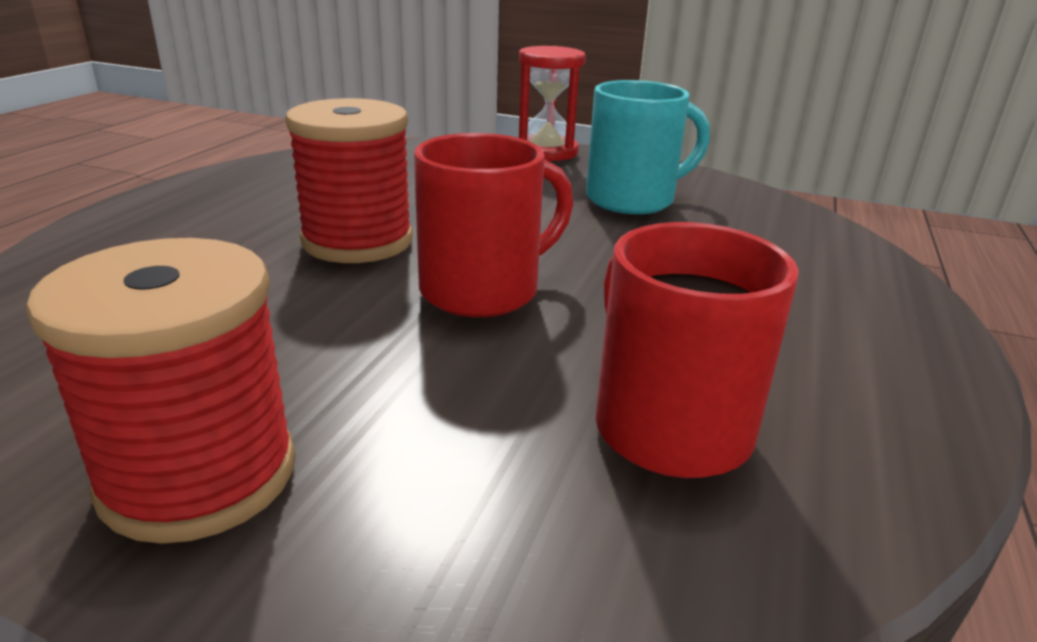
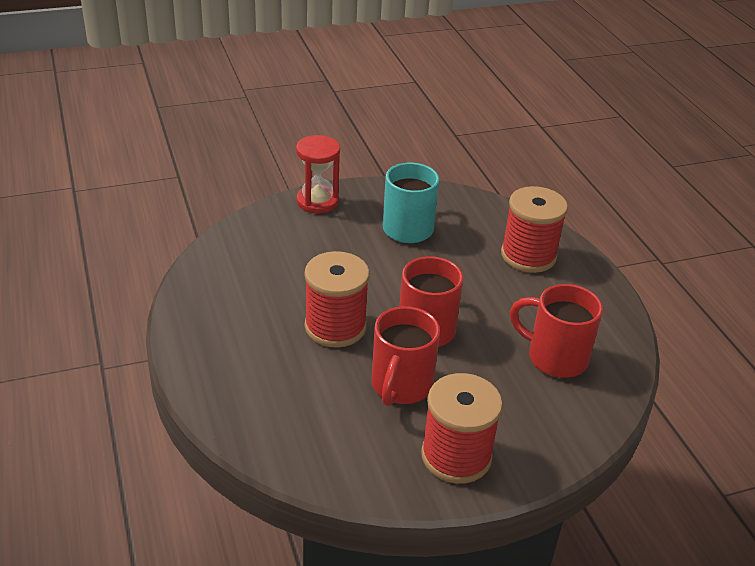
camera: 40 degrees left, 10 degrees up
(314, 333) = (401, 386): none -> red mug
(803, 280) = (528, 256): none -> red spool

